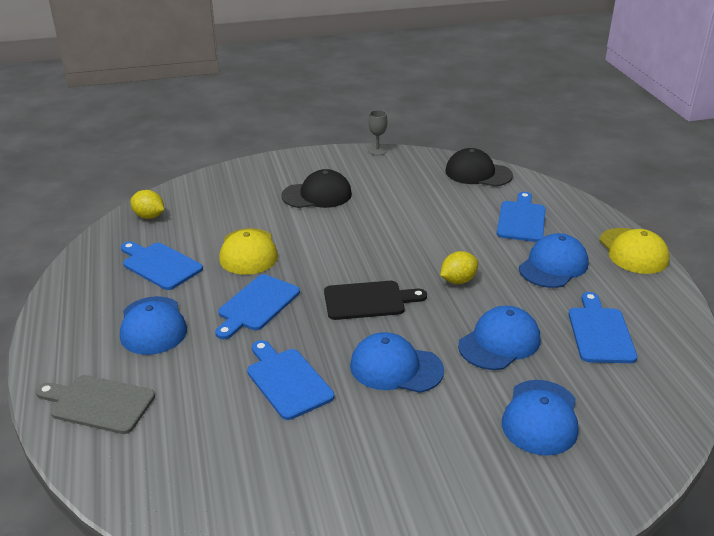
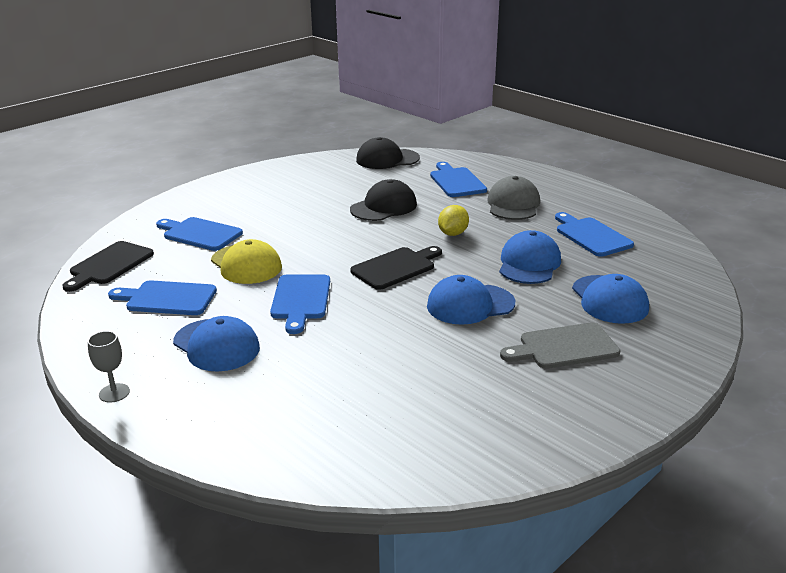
camera: 30 degrees left, 5 degrees down
(98, 404) = (232, 420): grey cutting board -> grey cutting board (564, 347)
(149, 216) = (109, 265): yellow lemon -> black cutting board
(287, 381) = (391, 343): blue cutting board -> blue cutting board (200, 234)
(317, 195) = (263, 207): black cap -> black cap (384, 207)
(377, 151) = (282, 163): grey goblet -> grey goblet (114, 393)
(553, 265) = (513, 204): blue cap -> grey cap
(633, 251) = (558, 180): yellow cap -> none

